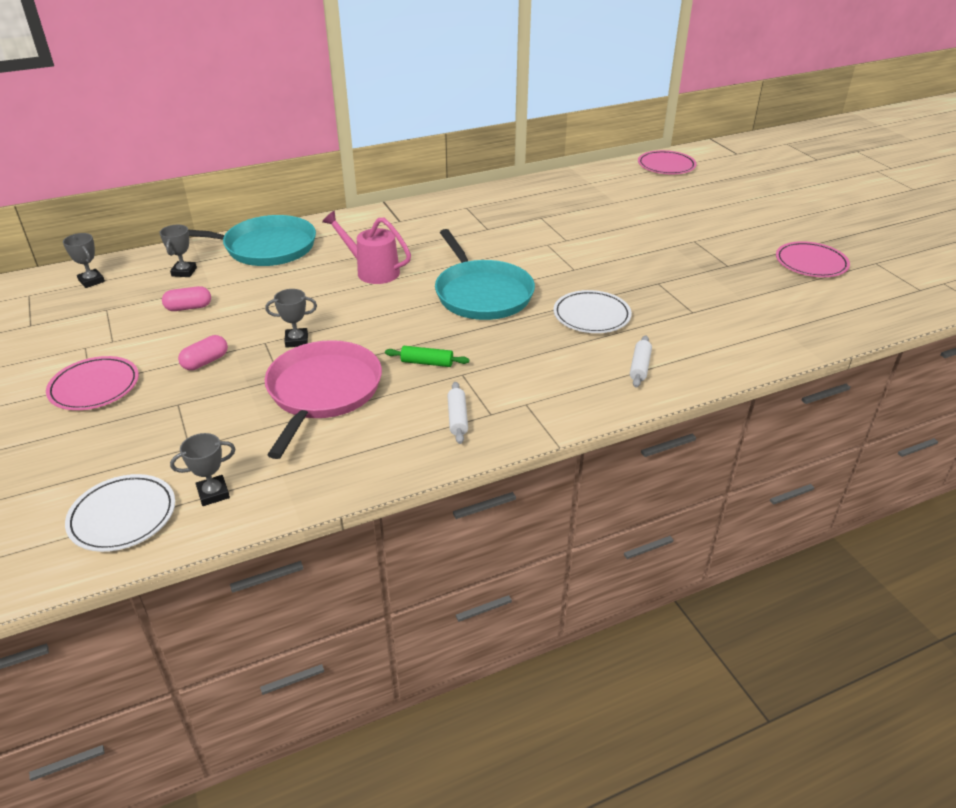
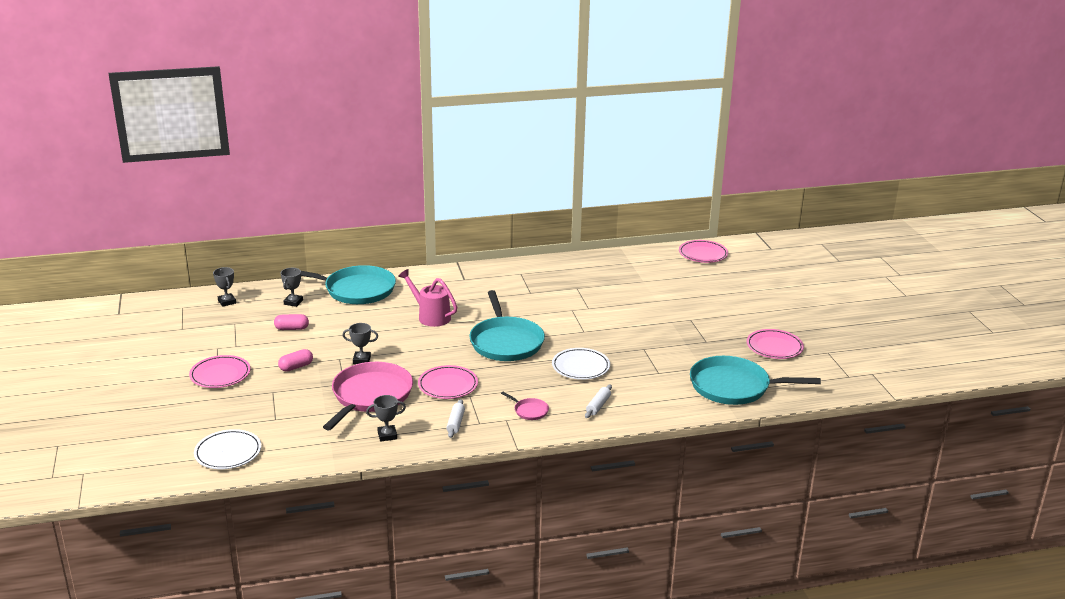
camera: 10 degrees right, 10 degrees down
(213, 493) = (285, 447): grey trophy -> grey trophy (387, 435)
(427, 363) = (448, 385): green rolling pin -> pink plate
(552, 386) = (529, 411): none -> pink pan
(795, 319) = (734, 387): none -> turquoise pan

